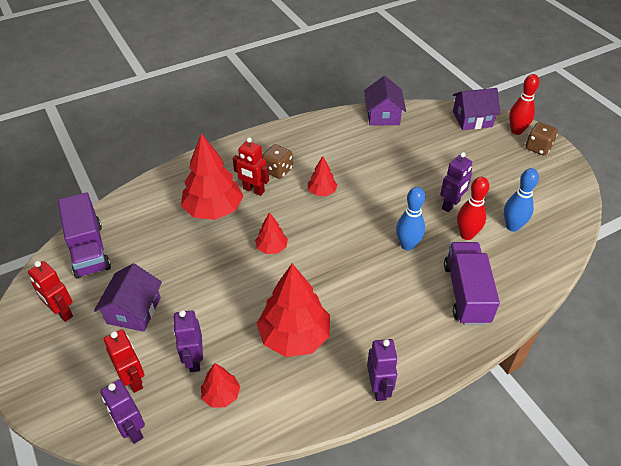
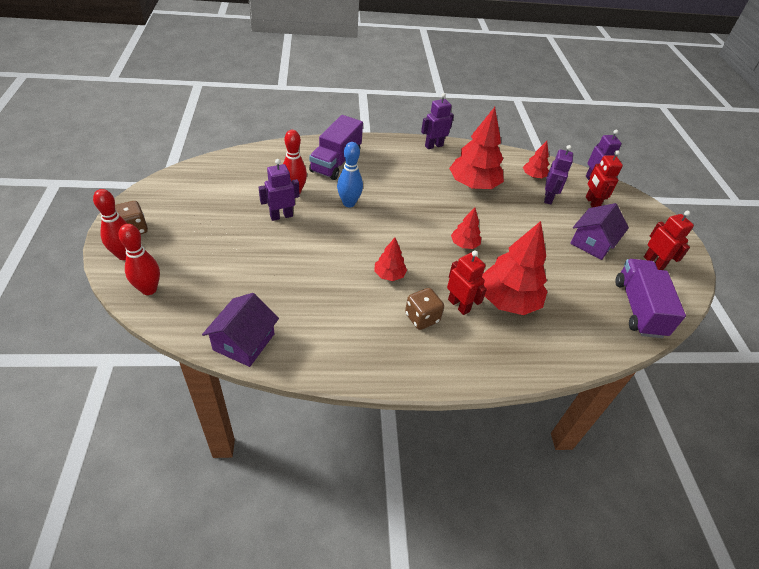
camera: 160 degrees left, 0 degrees up
(379, 388) = (433, 146): purple robot -> purple robot turned 45 degrees clockwise
(472, 119) = (149, 289): purple house -> red bowling pin
(512, 226) = (251, 183): blue bowling pin -> none

